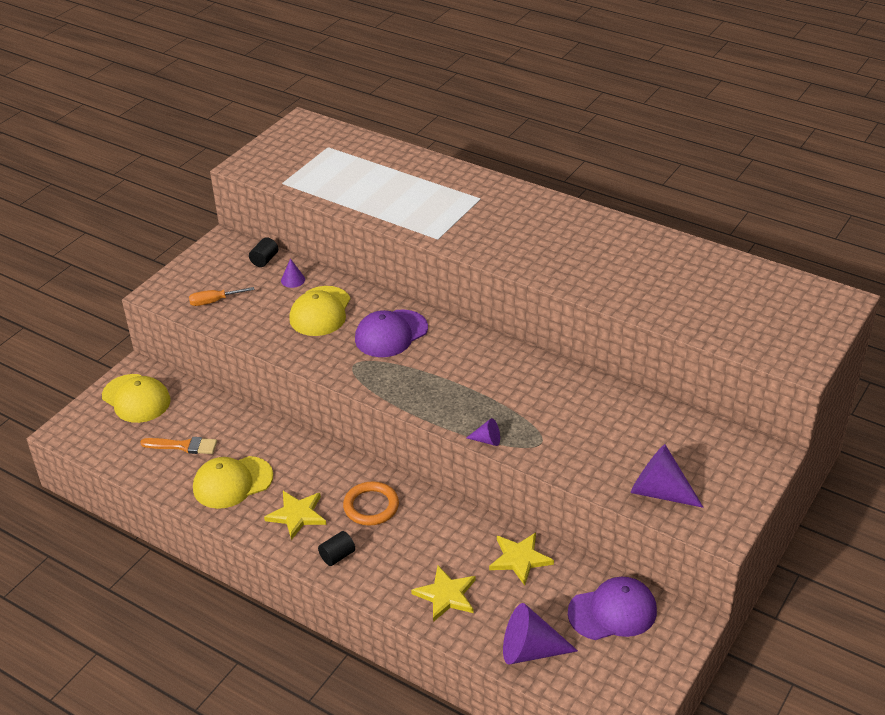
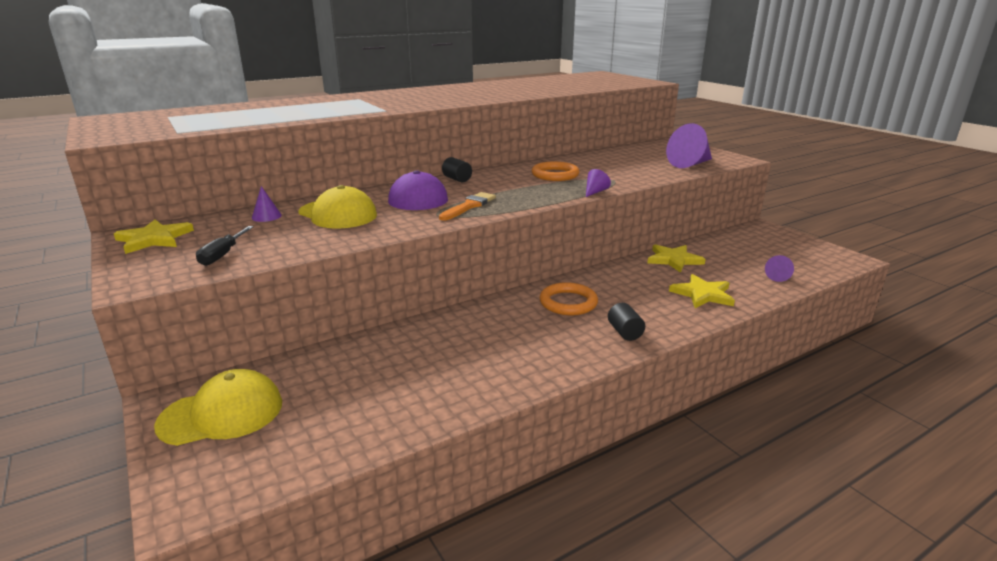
camera: 65 degrees left, 15 degrees down
(183, 446) = (362, 393): orange brush -> orange brush (469, 206)
(214, 301) = (223, 255): orange screwdriver -> black screwdriver
(232, 482) = (463, 371): yellow cap -> none
(264, 260) = (207, 222): black cylinder -> black cylinder (457, 179)
(297, 515) = (549, 342): yellow star -> yellow star (154, 239)
(526, 396) = (555, 175): none -> orange ring
(530, 650) = (777, 276): purple cone -> purple cone, size x0.50
(612, 611) = (743, 244): purple cap -> none

